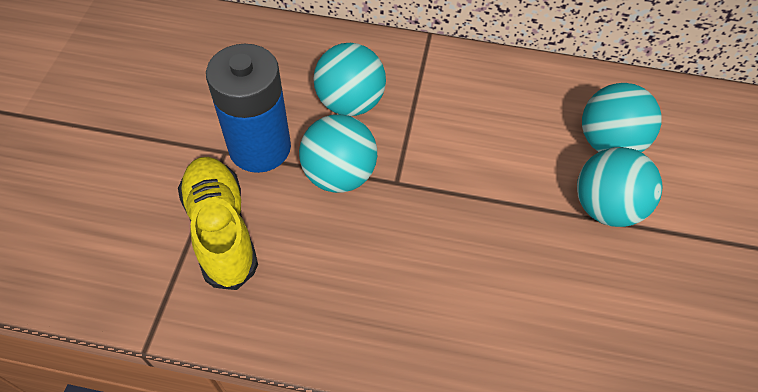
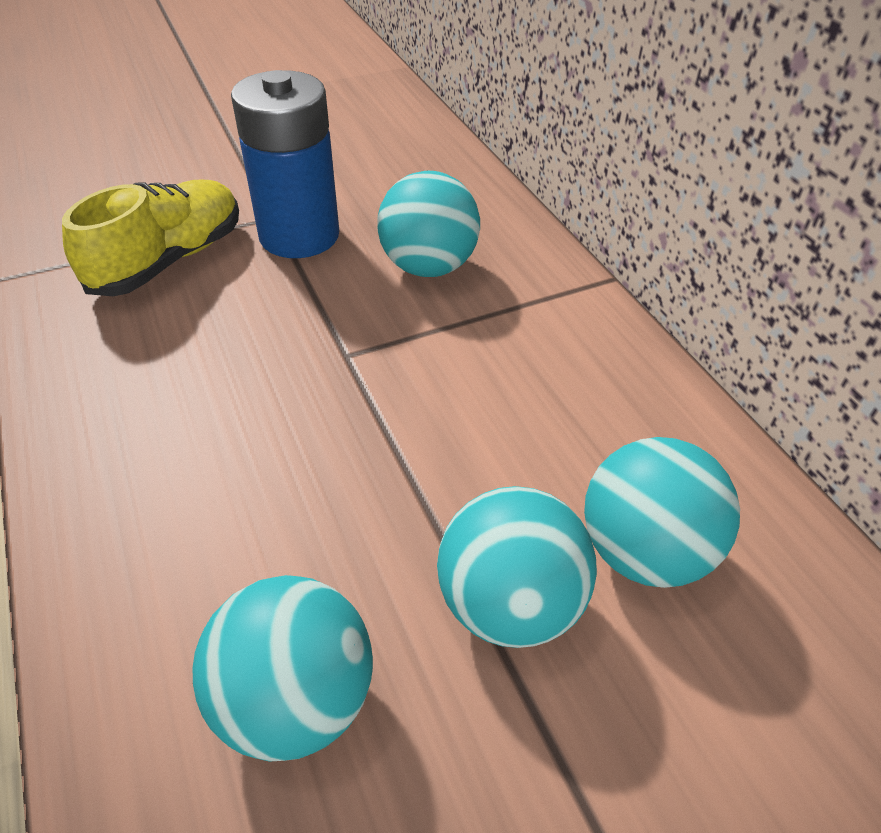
camera: 55 degrees right, 10 degrees down
(339, 175) = (314, 305): turquoise ball -> turquoise ball (295, 698)

